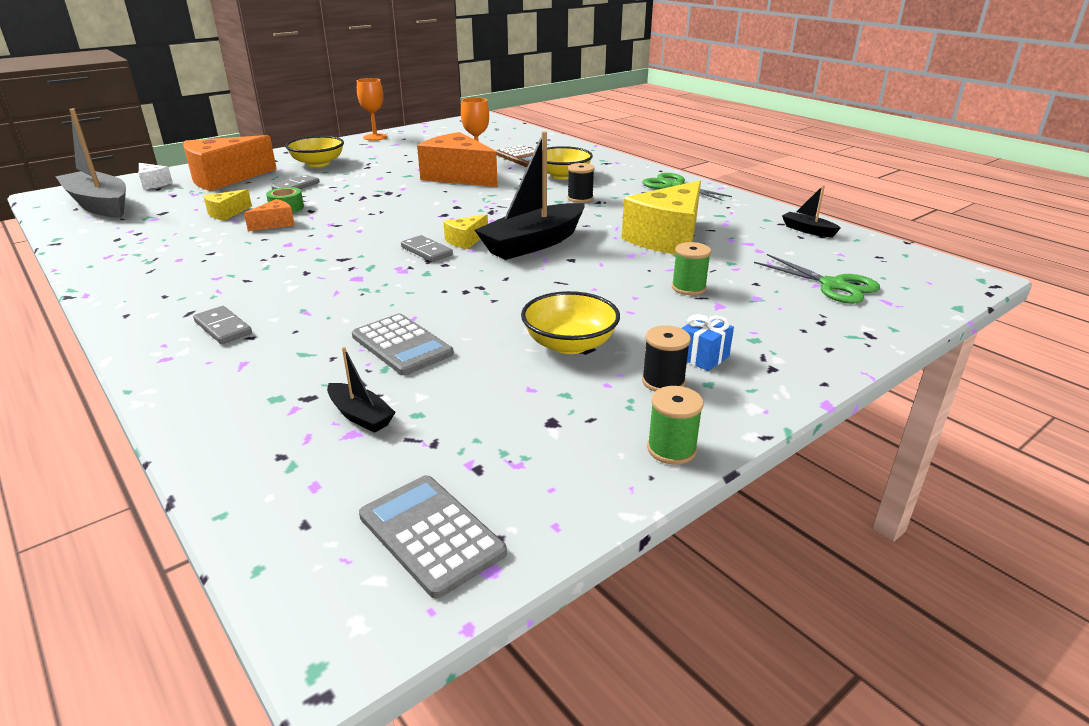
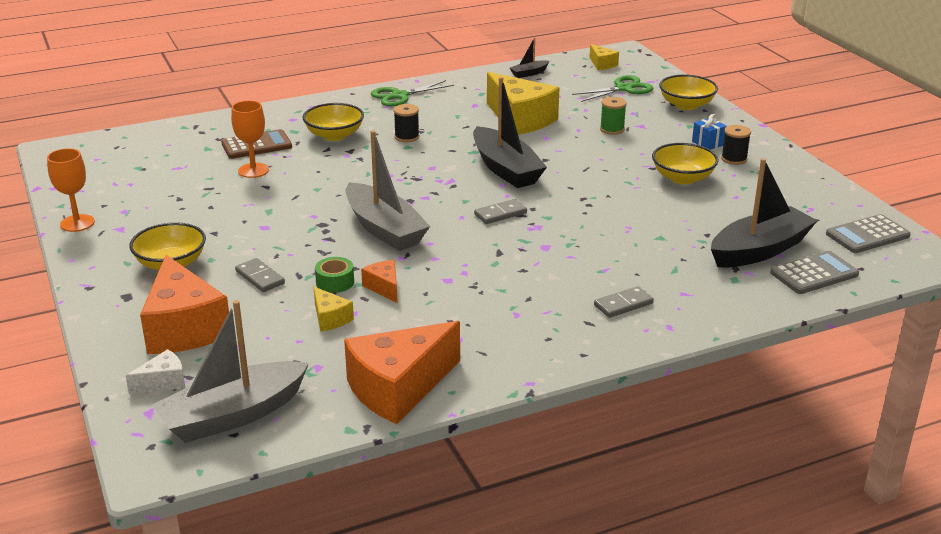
camera: 75 degrees left, 0 degrees up
(360, 416) = (759, 250): black boat -> black boat, size x2.17
(383, 212) = (384, 229): none -> grey boat
(402, 345) = (670, 233): grey calculator -> grey calculator (814, 274)
(458, 176) = (296, 184): orange cheese -> orange cheese (398, 388)
(466, 240) = (484, 195): yellow cheese -> yellow cheese (602, 64)
(671, 449) = (800, 168): green spool -> none
(829, 332) = (686, 105): none -> yellow bowl

